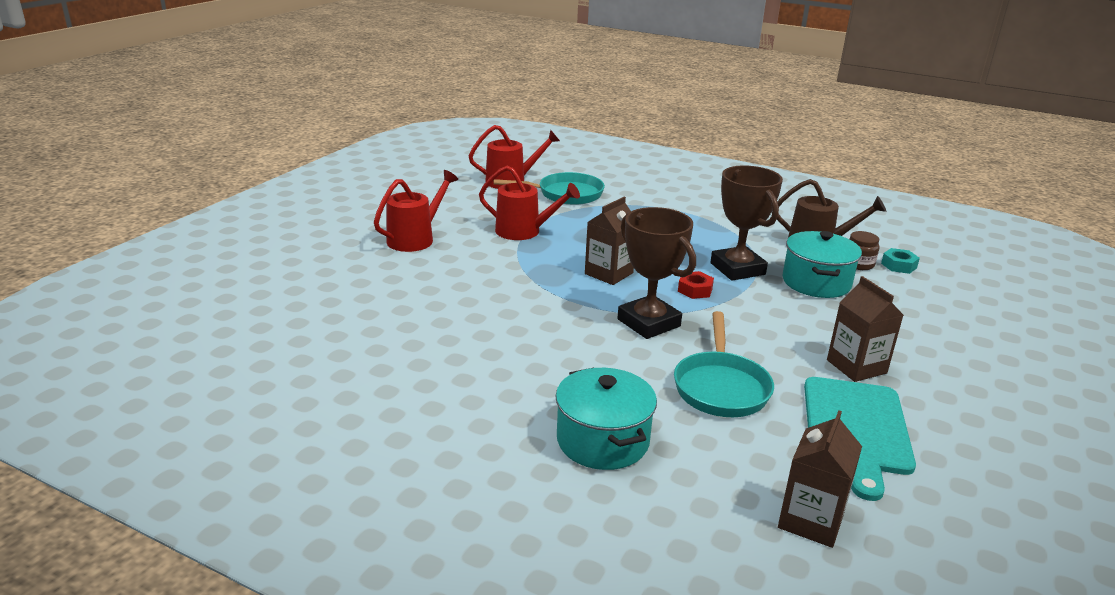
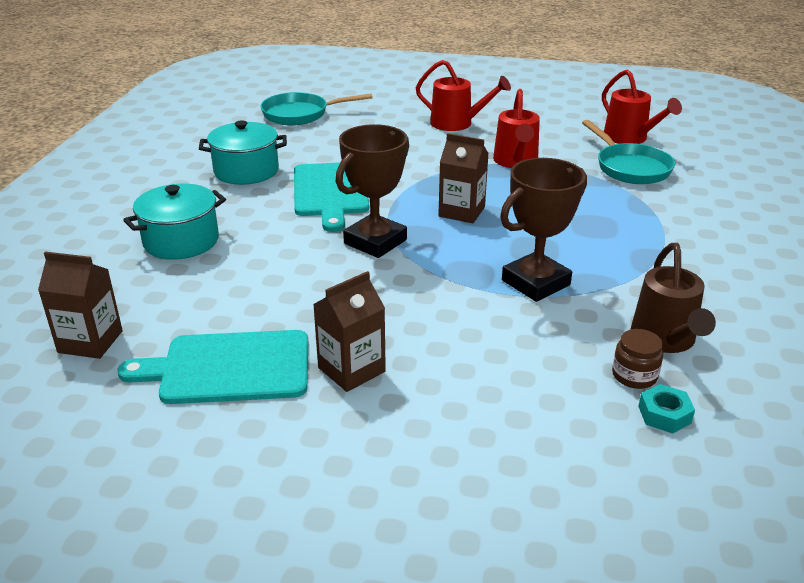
camera: 75 degrees right, 5 degrees up
(531, 330) = (330, 192): none -> turquoise cutting board
(695, 290) = (461, 260): red nut -> none
(721, 387) = (277, 287): turquoise pan -> turquoise pan (300, 114)
(816, 282) = (545, 340): turquoise pot -> turquoise pot (246, 171)

